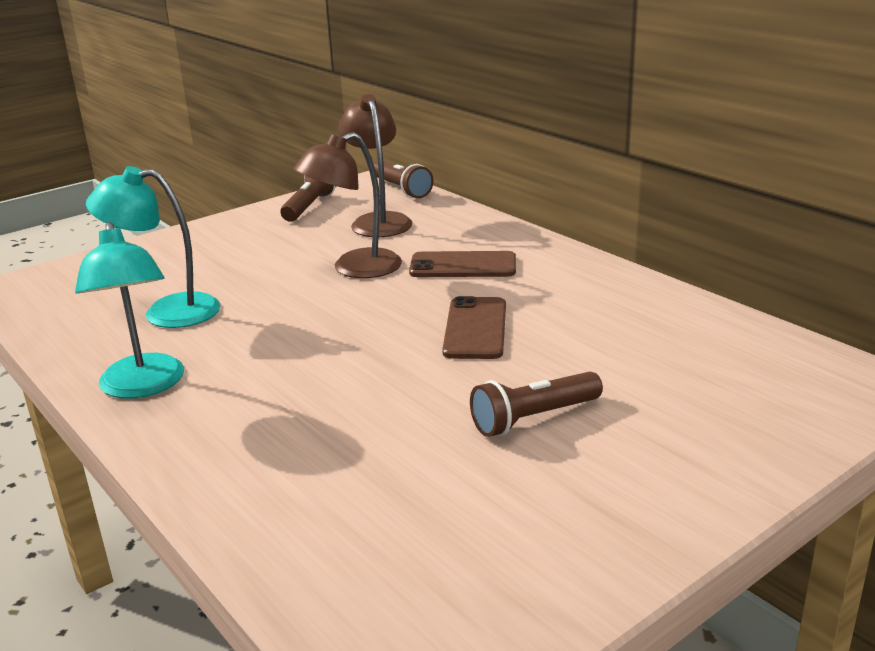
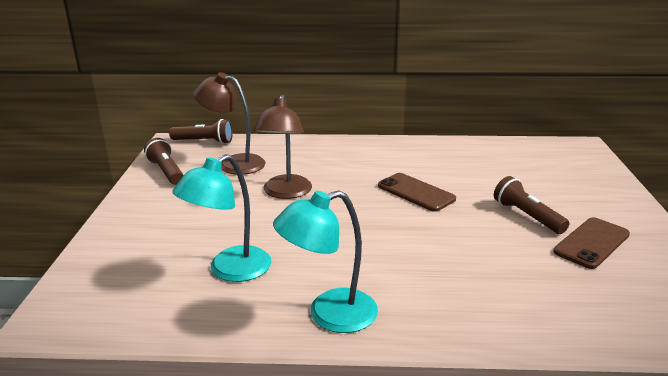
camera: 50 degrees left, 0 degrees up
(143, 386) = (329, 315): turquoise lamp -> turquoise lamp turned 135 degrees clockwise
(463, 266) = (338, 167): brown phone -> brown phone (591, 243)
(533, 418) = (527, 216): brown flashlight -> brown flashlight turned 135 degrees clockwise

